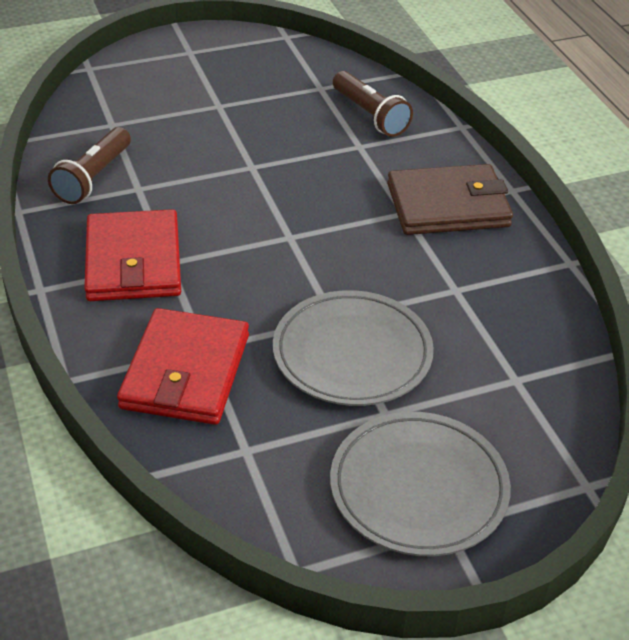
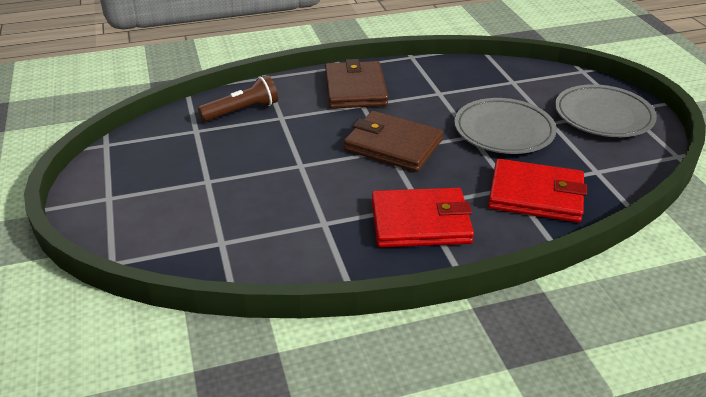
camera: 85 degrees left, 5 degrees down
(93, 178) = (306, 249): brown flashlight -> none
(301, 240) = (393, 145): none -> brown wallet

